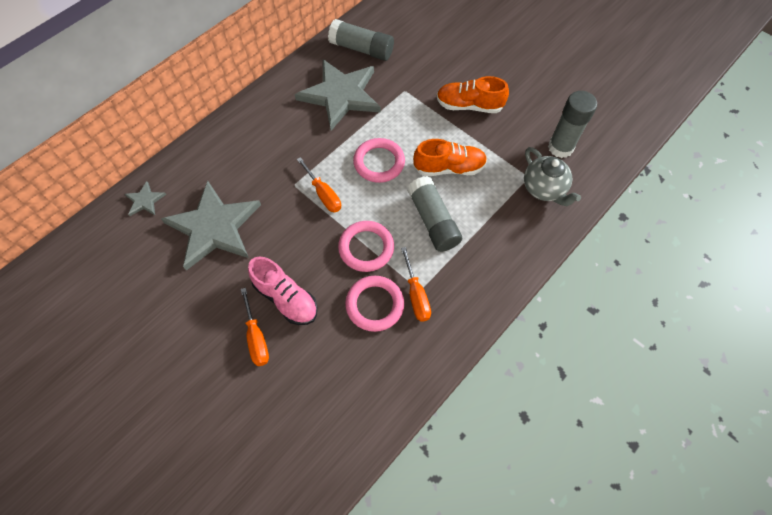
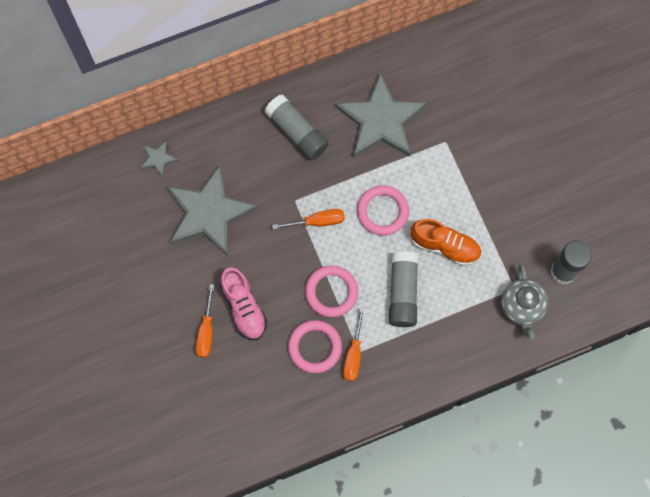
camera: 25 degrees right, 10 degrees up
(323, 194) = (317, 221): orange screwdriver -> orange screwdriver turned 90 degrees counterclockwise
(361, 49) = (426, 72): grey glue stick -> grey glue stick (297, 132)
(469, 105) = (500, 187): orange shoe -> none

